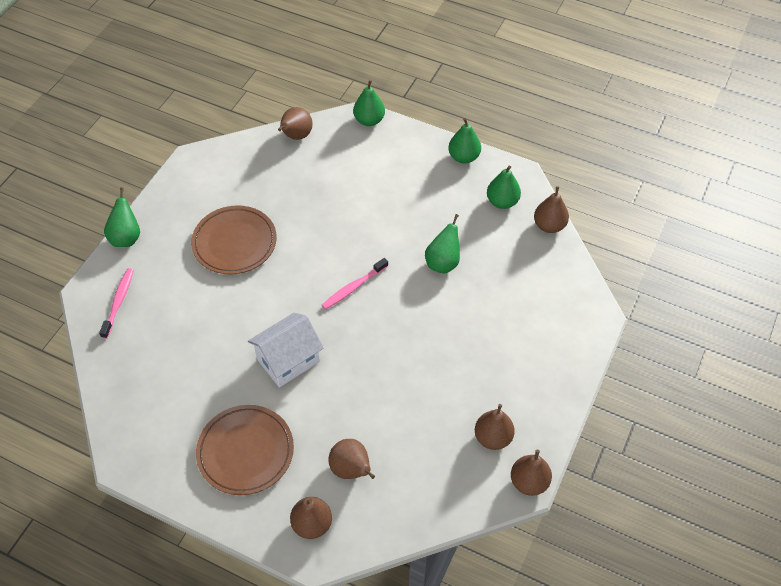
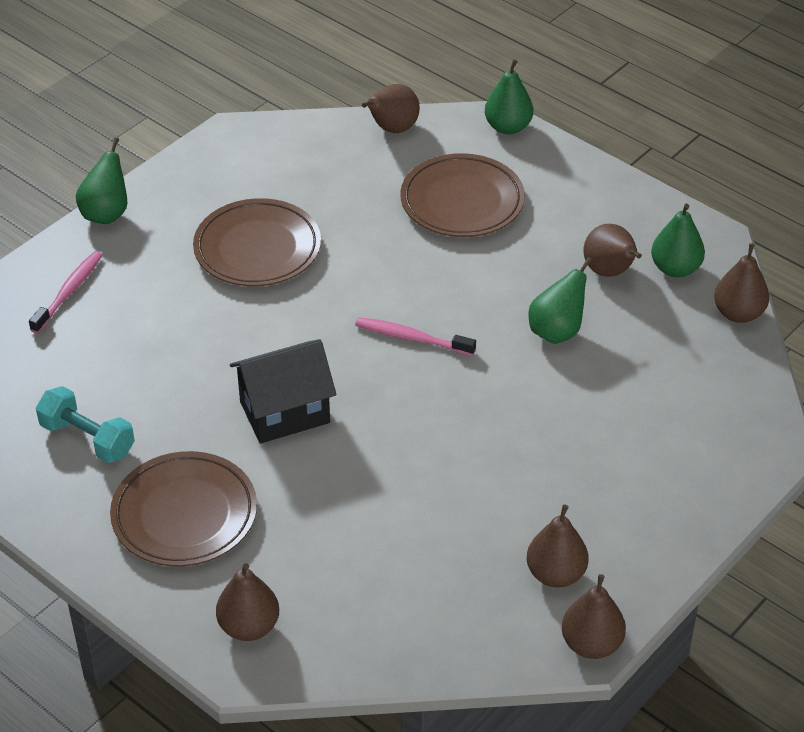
camera: 15 degrees right, 10 degrees down
(164, 410) = (87, 439): none -> turquoise dumbbell
(288, 360) = (284, 412): white house -> black house
(351, 469) = (329, 570): brown pear -> brown pear (610, 272)
(353, 287) = (412, 338): pink toothbrush -> pink toothbrush turned 45 degrees clockwise
(356, 181) = (462, 202): none -> brown plate
(463, 157) = (636, 199): green pear -> none

